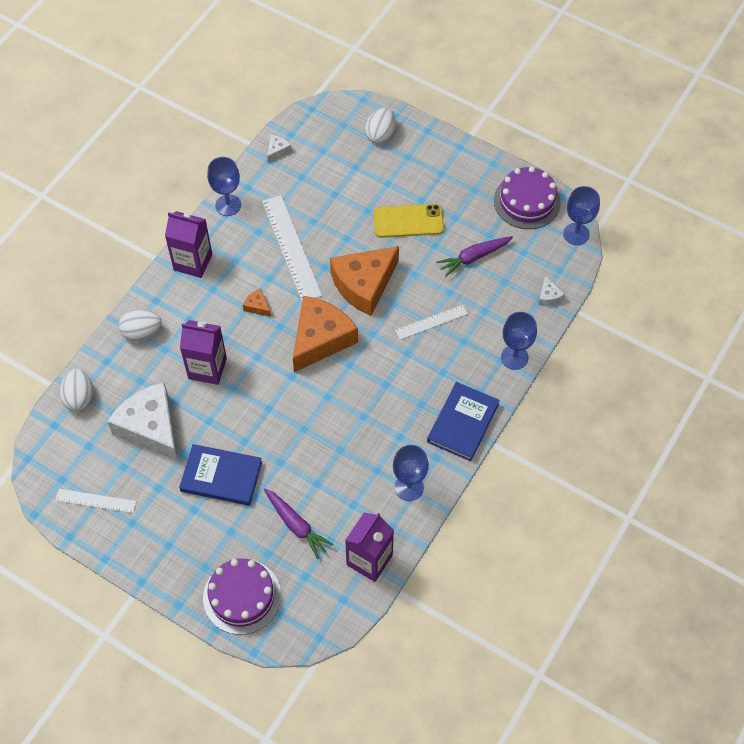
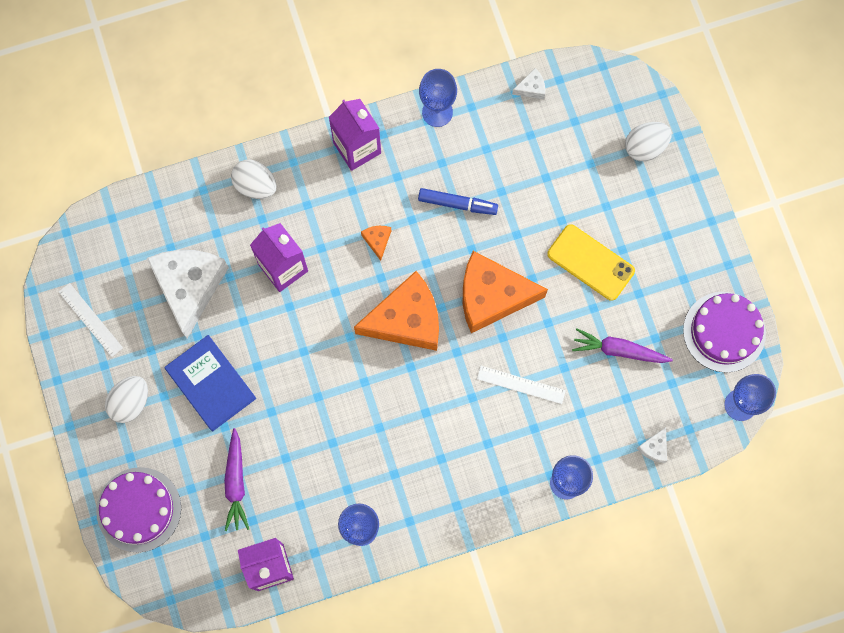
camera: 40 degrees right, 15 degrees up
(79, 397) = (153, 208): white egg -> white egg (130, 402)
(291, 248) = (457, 204): white ruler -> blue marker
(463, 423) = (461, 508): blue book -> none

